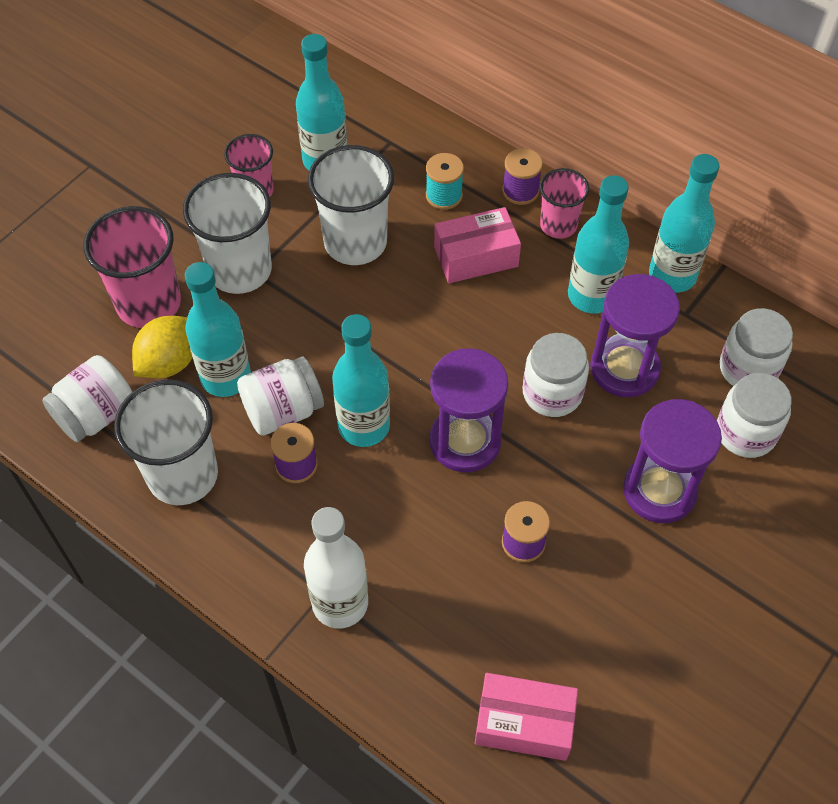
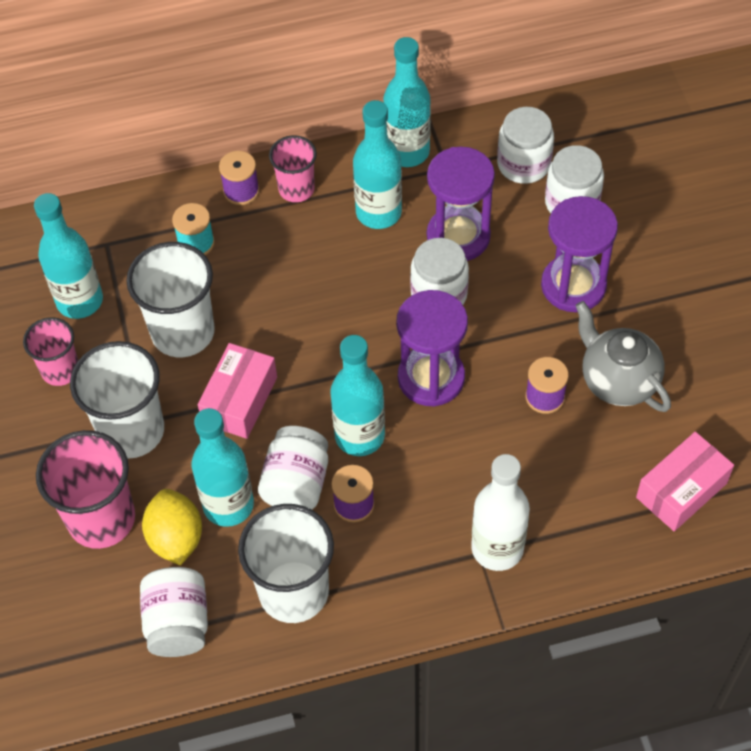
camera: 50 degrees left, 0 degrees up
(476, 257) = (274, 261): pink box -> pink box (240, 400)
(593, 592) = (617, 380): none -> grey teapot

